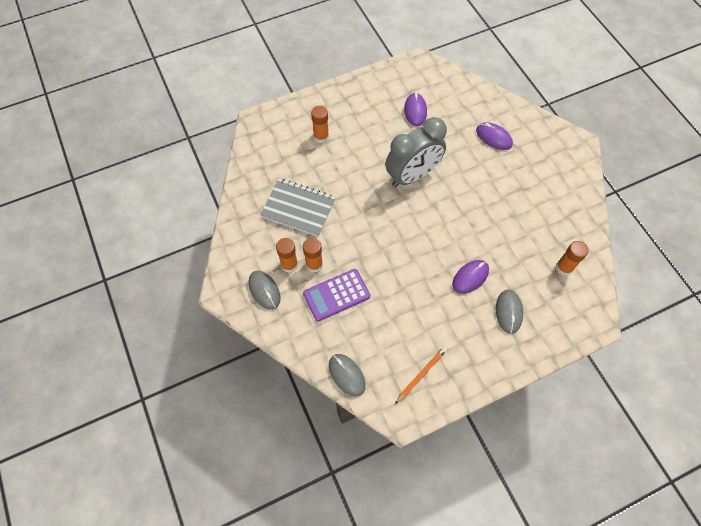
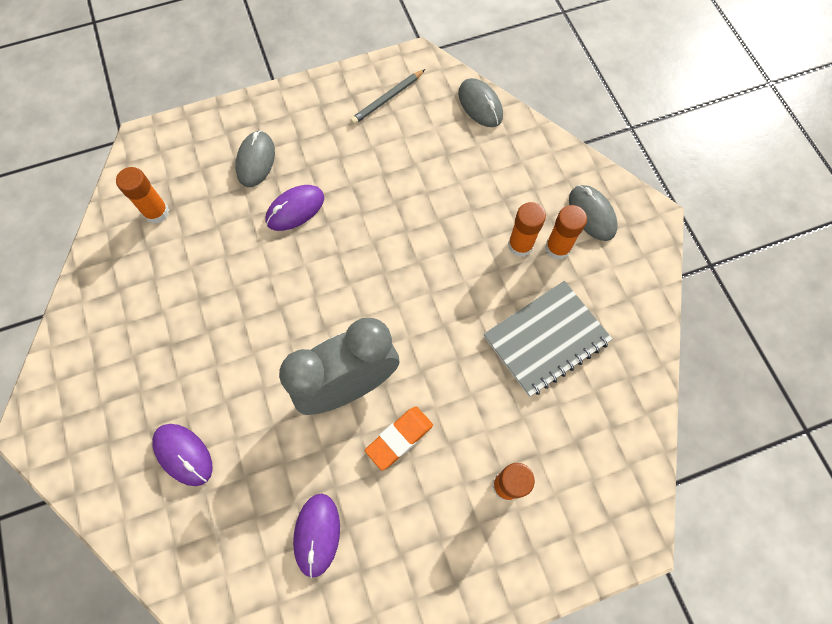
camera: 175 degrees left, 5 degrees up
(298, 208) = (546, 339): grey notebook -> grey notebook turned 60 degrees counterclockwise
(336, 295) = (489, 200): purple calculator -> none
(380, 153) = (399, 438): none -> orange eraser
(421, 374) = (387, 99): orange pencil -> grey pencil

